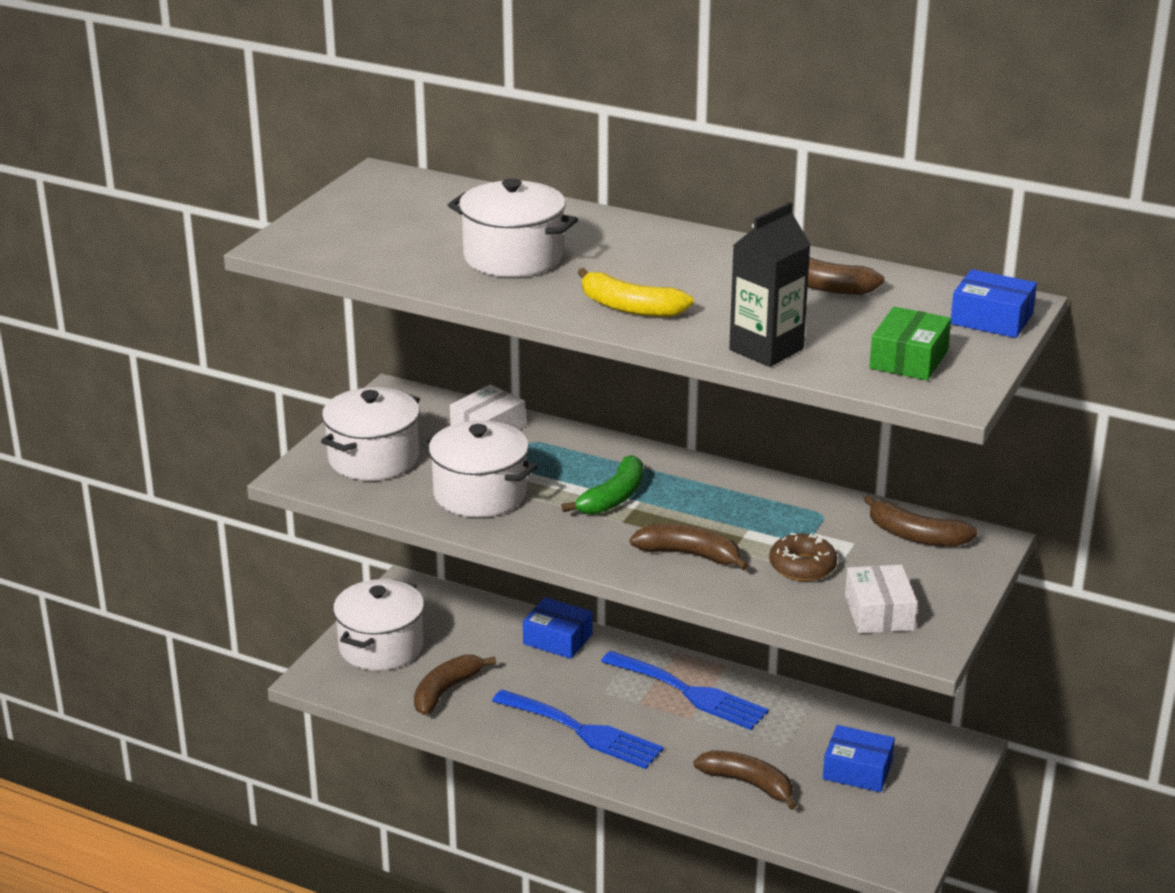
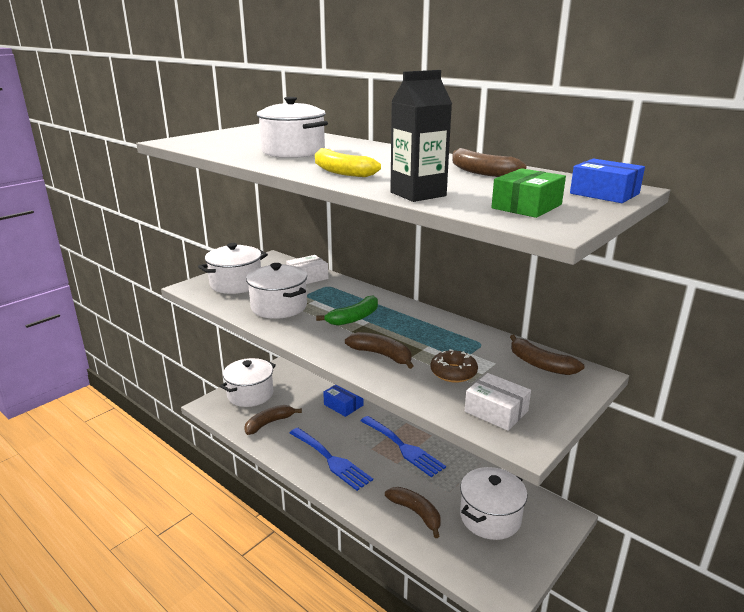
camera: 15 degrees right, 5 degrees down
(857, 770) = (490, 517): blue box -> white pot
(879, 612) = (496, 411): white box -> white box turned 60 degrees counterclockwise

